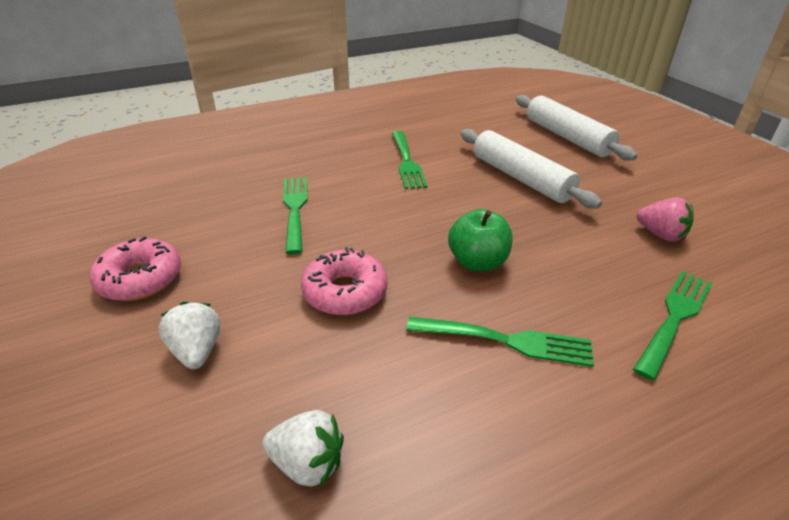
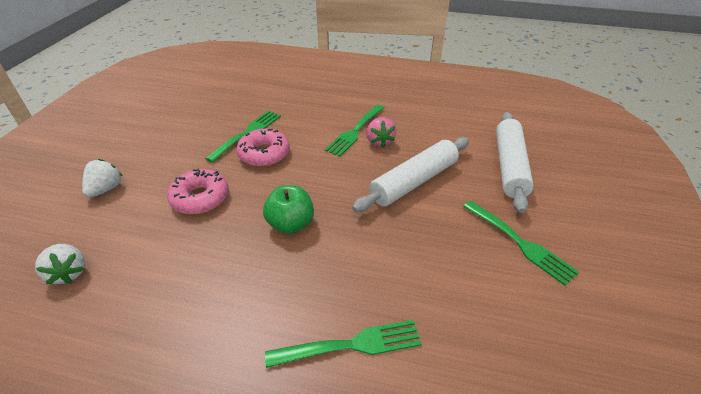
camera: 40 degrees right, 5 degrees up
(140, 279) = (134, 138): pink donut -> pink donut (264, 154)
(505, 341) = (230, 280): green fork -> green fork (519, 242)
(520, 178) = (414, 181): white rolling pin -> white rolling pin turned 45 degrees clockwise
(660, 235) = (449, 284): pink strawberry -> pink strawberry (379, 141)

